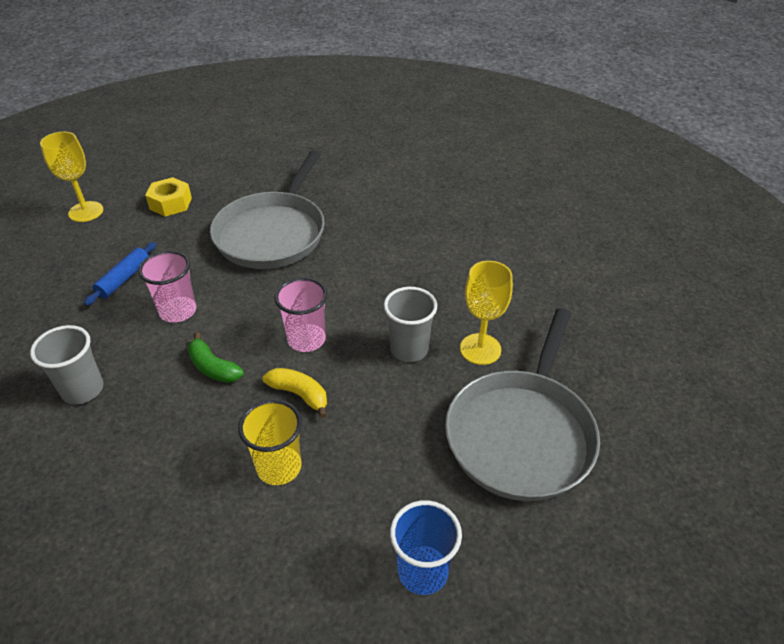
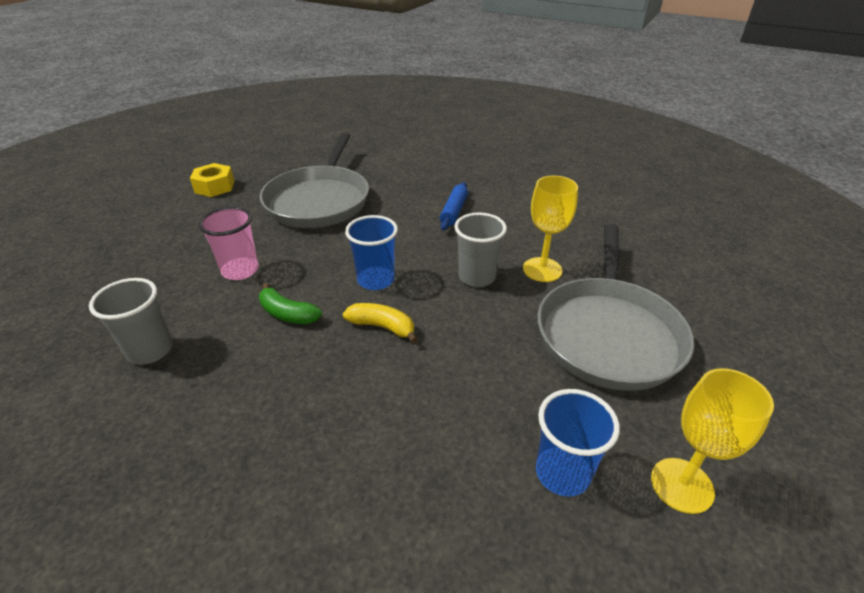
camera: 10 degrees left, 5 degrees down
(86, 211) = (130, 200): yellow goblet -> yellow goblet (682, 485)
(124, 279) = (178, 249): blue rolling pin -> blue rolling pin (454, 211)
(279, 467) = (380, 395): yellow cup -> none
(306, 339) = (376, 280): pink cup -> blue cup

